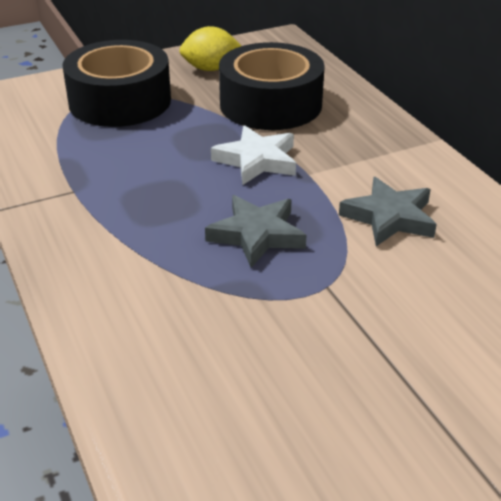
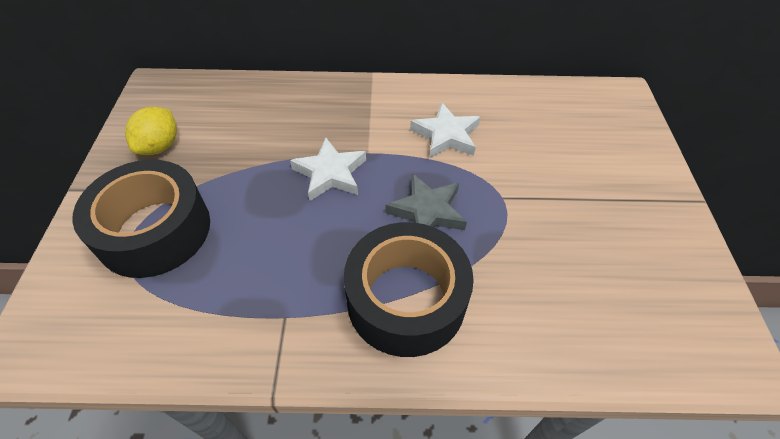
camera: 65 degrees left, 15 degrees up
(270, 104) = (255, 133): black tape -> black tape (406, 299)
(389, 217) = (446, 135): grey star -> white star

